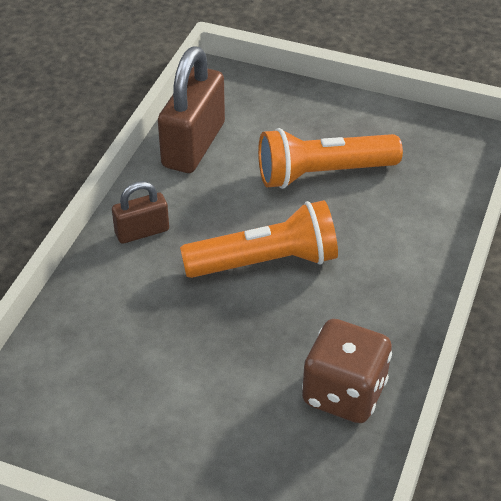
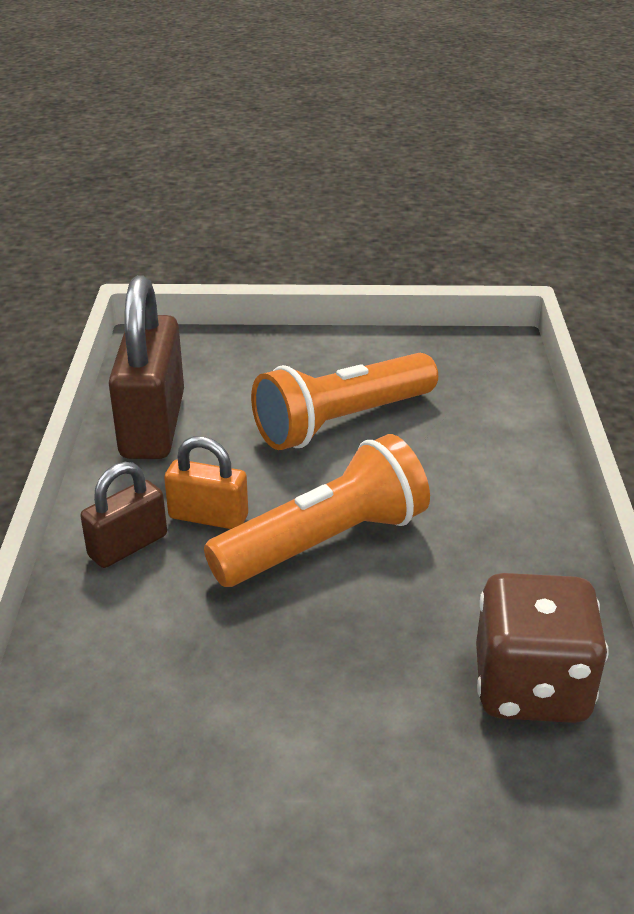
camera: 20 degrees left, 10 degrees down
(200, 224) = (208, 517): none -> orange padlock

